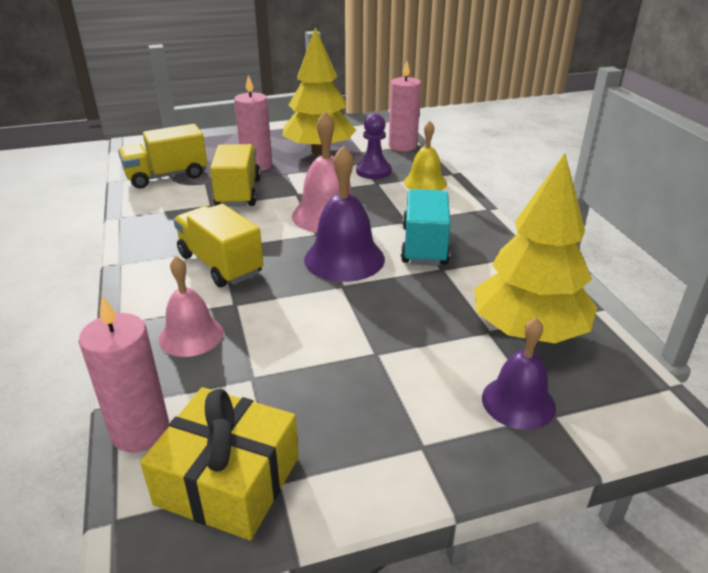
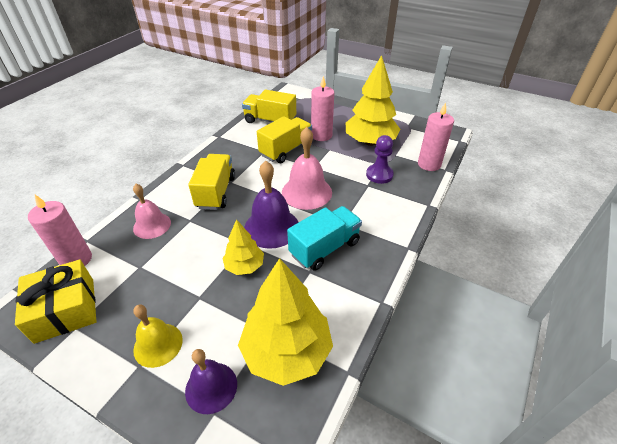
camera: 45 degrees right, 10 degrees up
(375, 302) = (244, 266): none -> yellow tree
(425, 182) = (398, 202): yellow bell -> yellow bell (158, 344)

